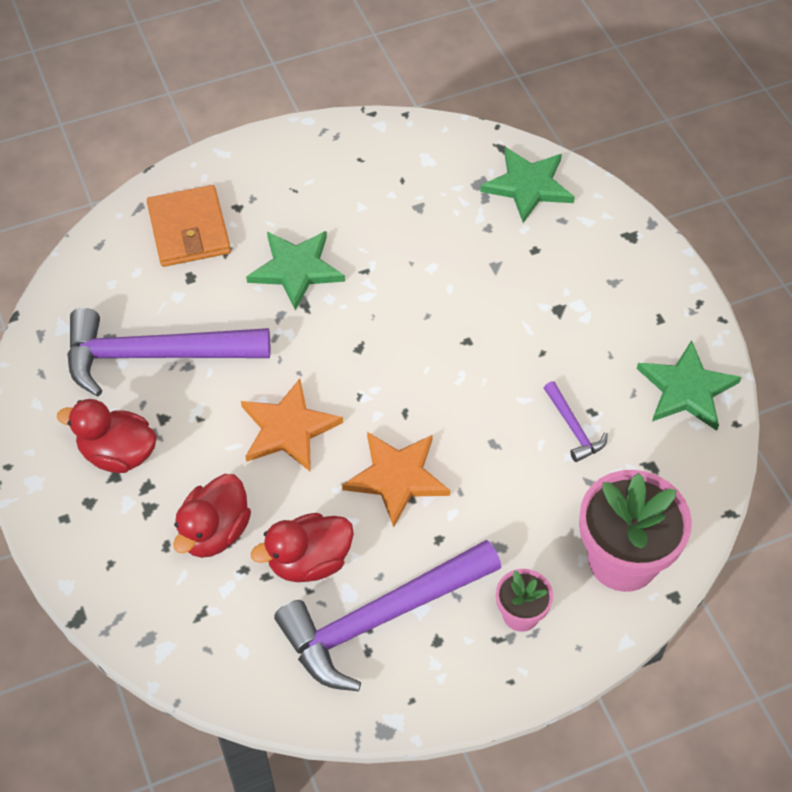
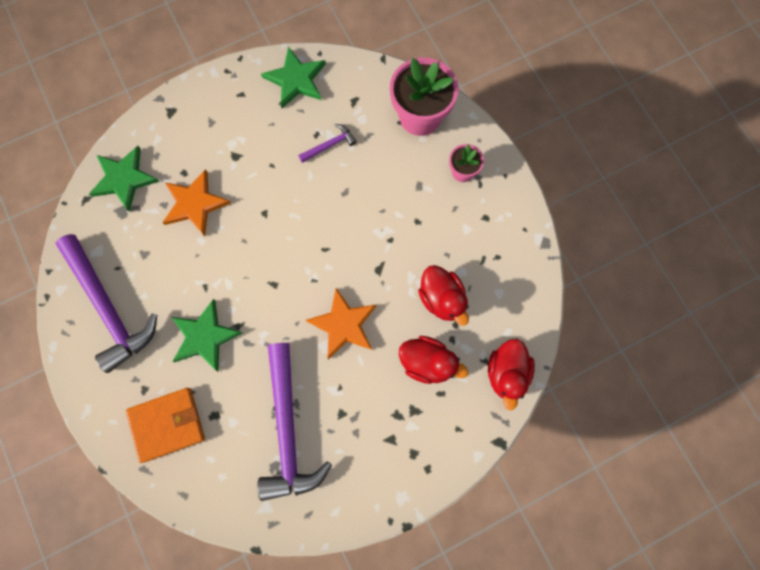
camera: 95 degrees left, 20 degrees up
(118, 454) = (373, 440): red duck -> red duck (506, 373)
(381, 619) = (475, 251): purple hammer -> purple hammer (109, 307)
(397, 477) = (375, 250): orange star -> orange star (195, 204)

